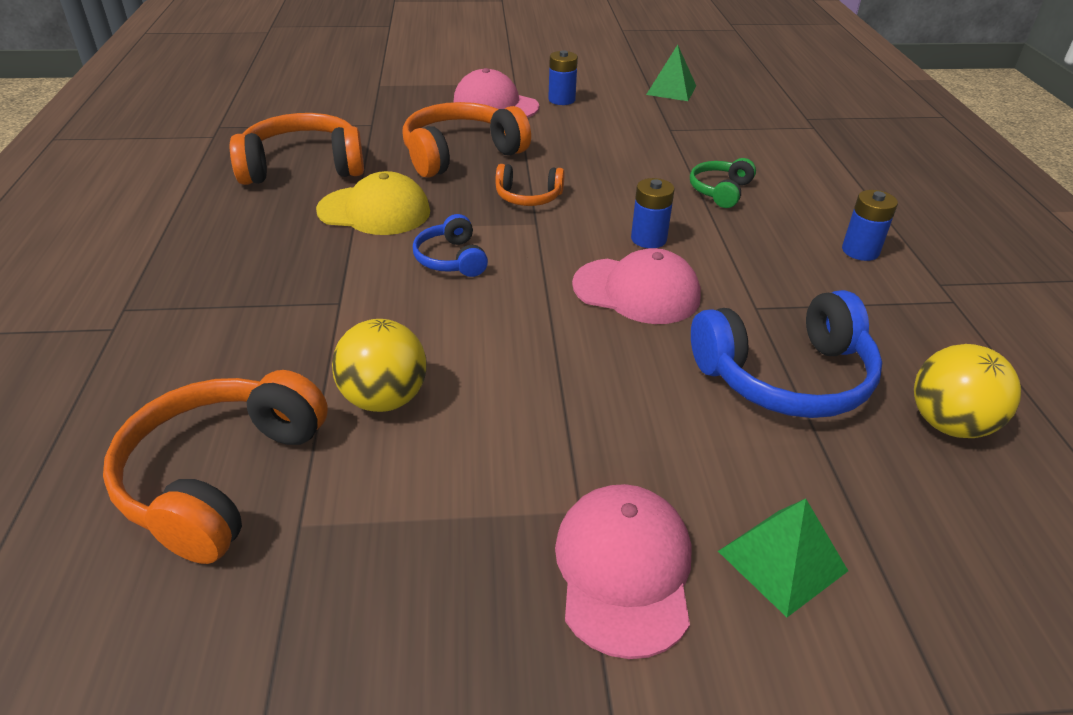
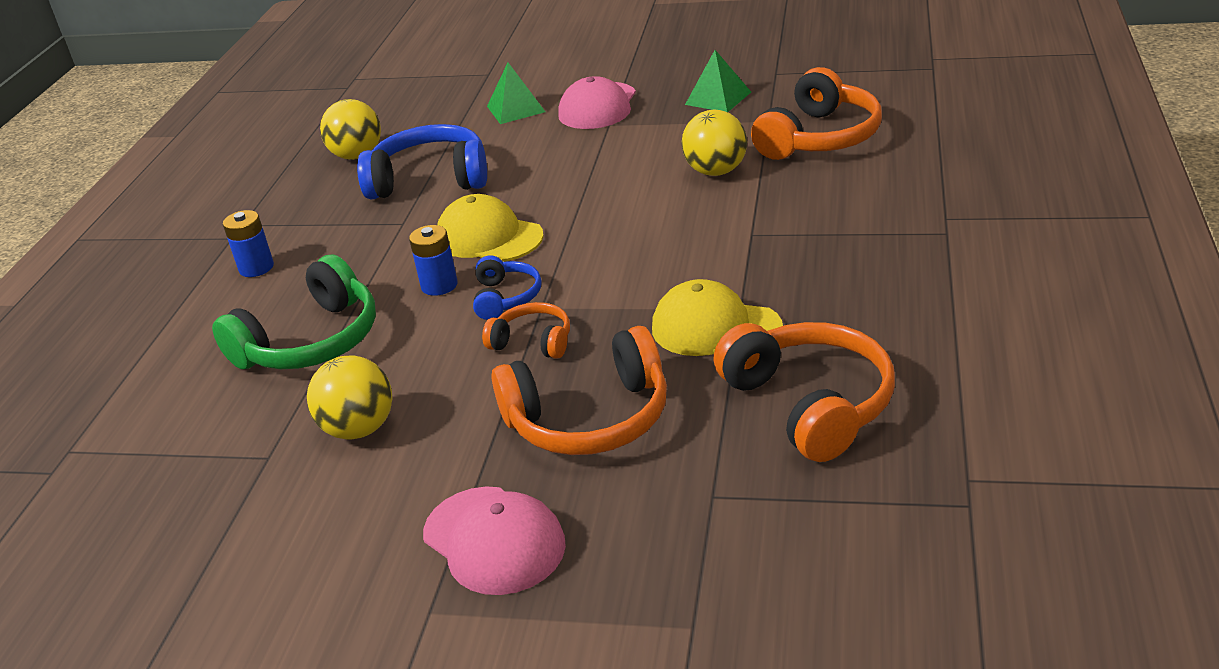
camera: 160 degrees left, 5 degrees down
(303, 167) = (810, 404): orange headphones -> orange headphones turned 120 degrees counterclockwise
(451, 259) = (643, 270): blue headphones -> blue headphones (506, 297)
(561, 100) = (376, 547): blue battery -> none
(622, 143) = (359, 429): none -> yellow ball
(636, 291) = (489, 237): pink cap -> yellow cap
(671, 90) = (170, 566): green pyramid -> green pyramid (718, 98)
(720, 191) = (311, 342): green headphones -> green headphones, size x1.86

